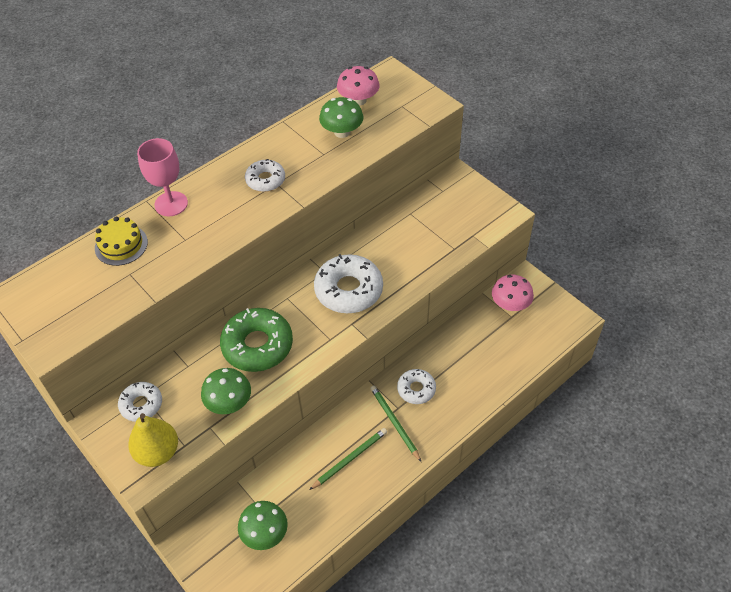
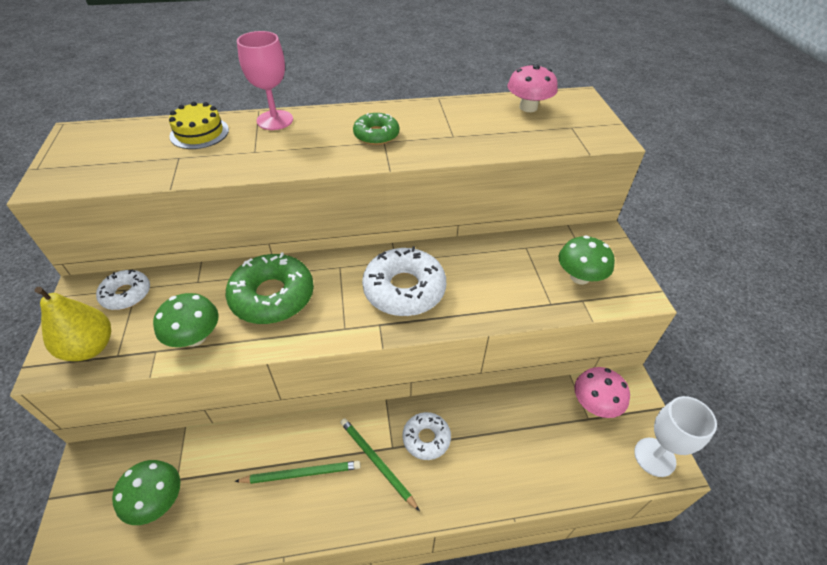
camera: 30 degrees right, 5 degrees down
(265, 180) = (376, 135): white donut -> green donut
(342, 132) = (488, 125): green mushroom -> green mushroom (579, 277)
(394, 423) = (376, 462): green pencil -> green pencil turned 45 degrees counterclockwise
(564, 318) = (654, 457): none -> white goblet

